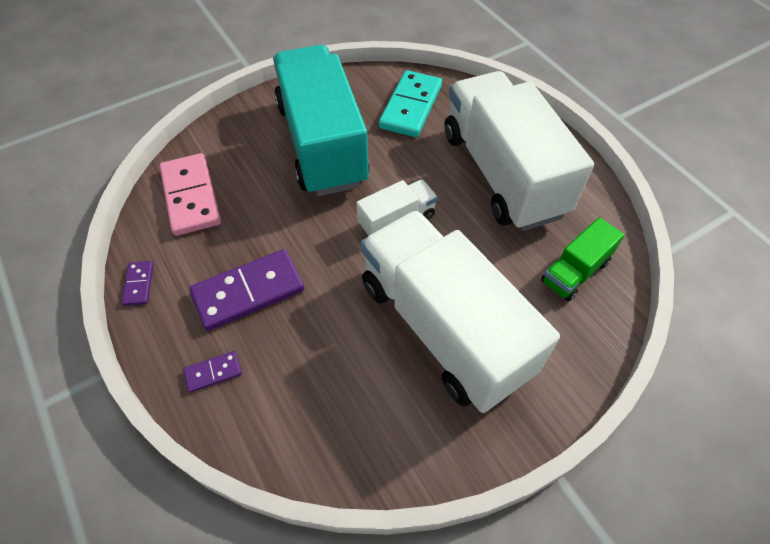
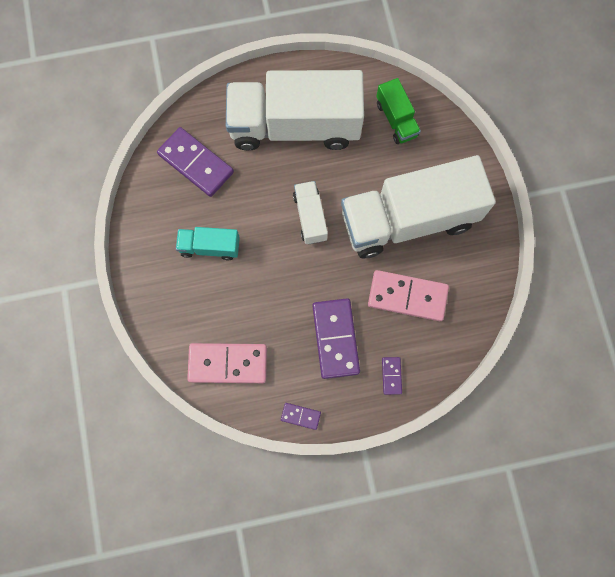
camera: 70 degrees left, 20 degrees up
(322, 144) = (210, 247): turquoise truck -> turquoise truck, size x0.45
(333, 359) = (407, 296): none -> pink domino
(410, 106) = (196, 163): turquoise domino -> purple domino

